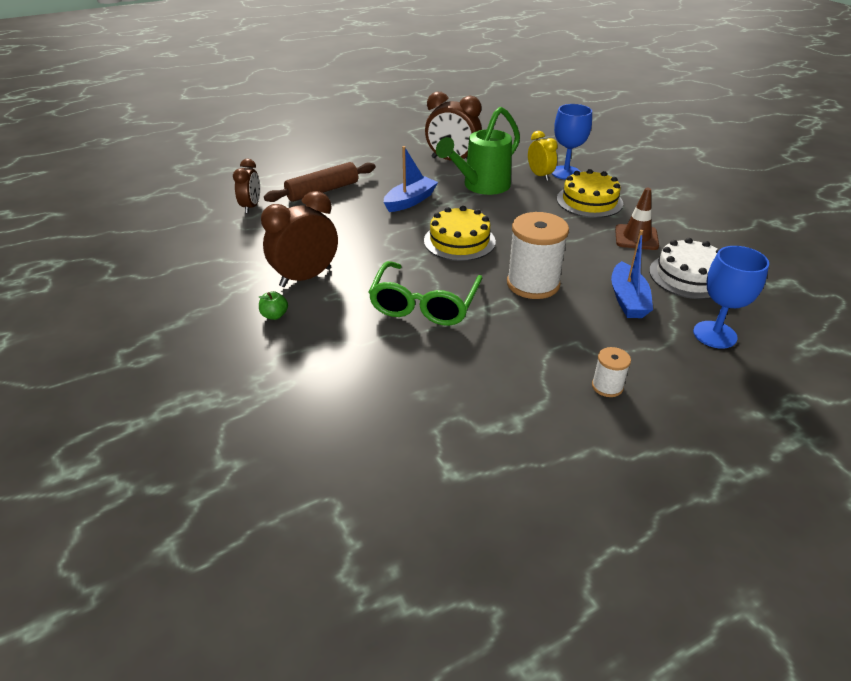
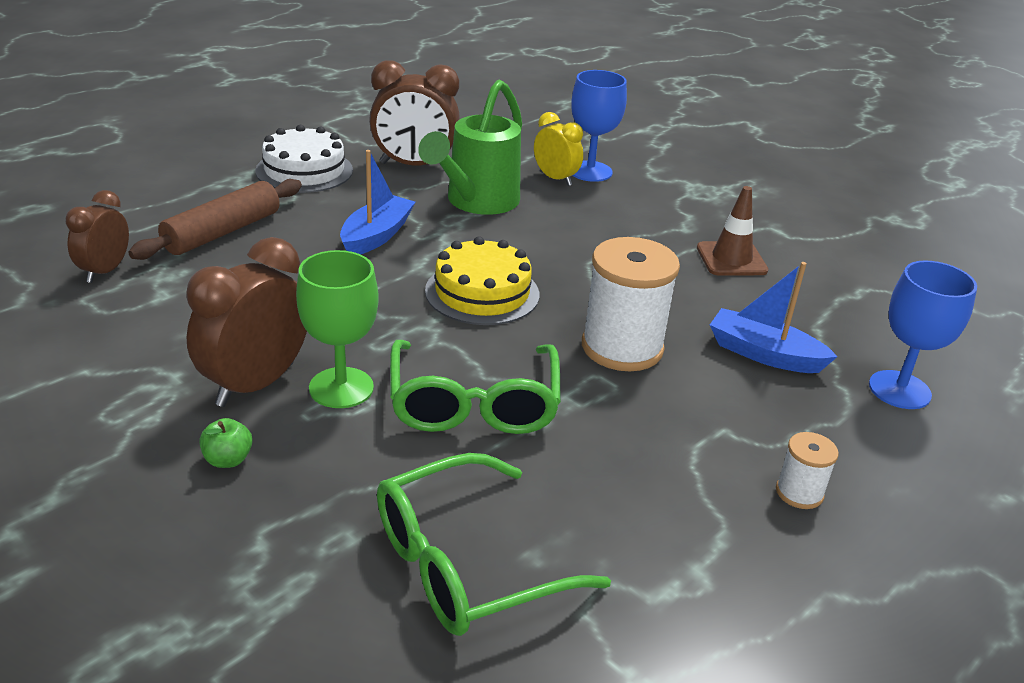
camera: 20 degrees left, 5 degrees down
(251, 207) = (105, 271): brown clock -> brown clock turned 150 degrees counterclockwise
(352, 285) = (341, 388): none -> green goblet
(380, 391) = (467, 564): none -> green glasses
(589, 201) = (643, 211): yellow cake -> none
(628, 300) = (764, 354): blue boat -> blue boat turned 135 degrees clockwise
(689, 276) = (826, 308): white cake -> white cake (304, 170)

